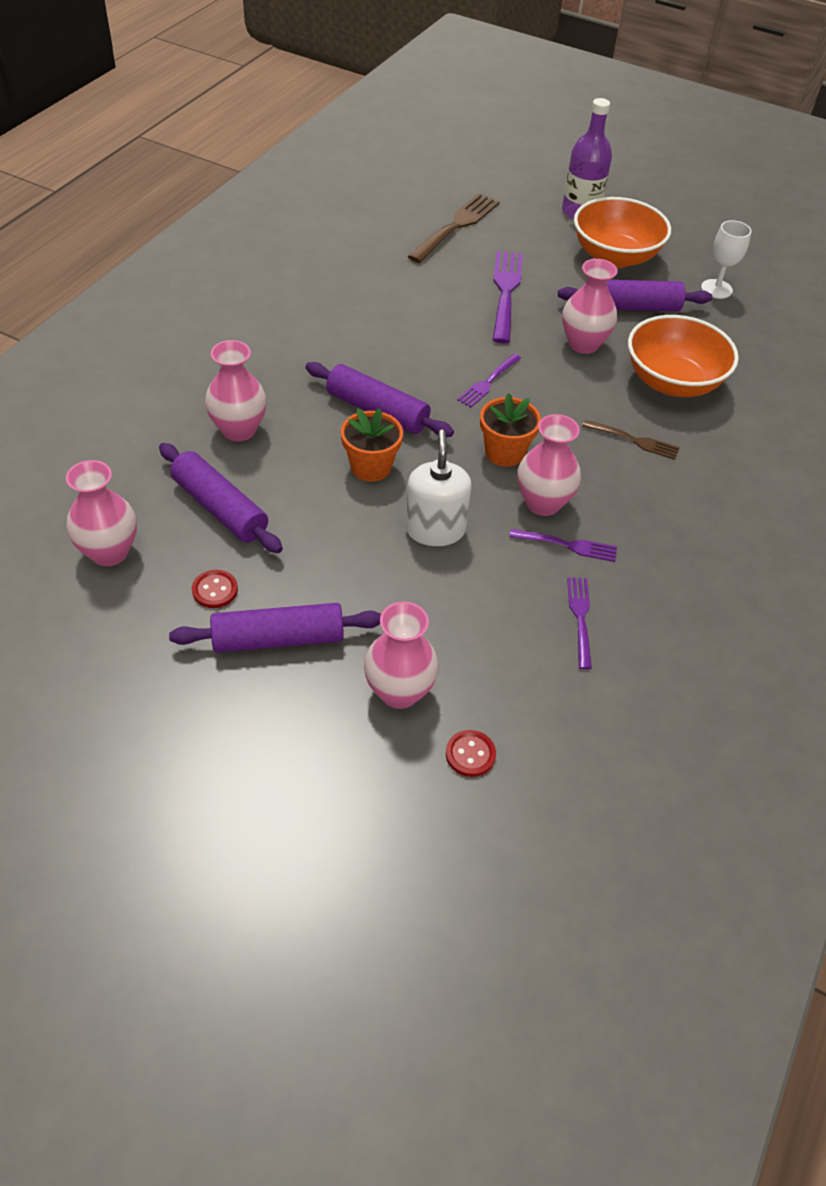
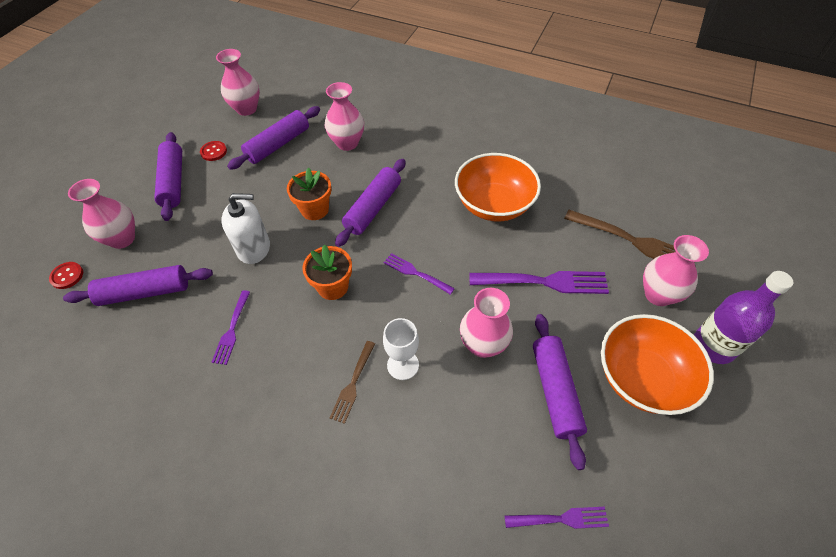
camera: 90 degrees right, 5 degrees up
(505, 646) = (145, 292): none -> purple rolling pin
(543, 503) = (277, 313): pink vase -> pink vase (658, 295)
(580, 619) = (159, 337): purple fork -> purple fork (559, 519)
(672, 382) = (441, 424): orange bowl -> orange bowl (494, 205)
(716, 289) = (621, 488): white goblet -> white goblet (403, 365)

